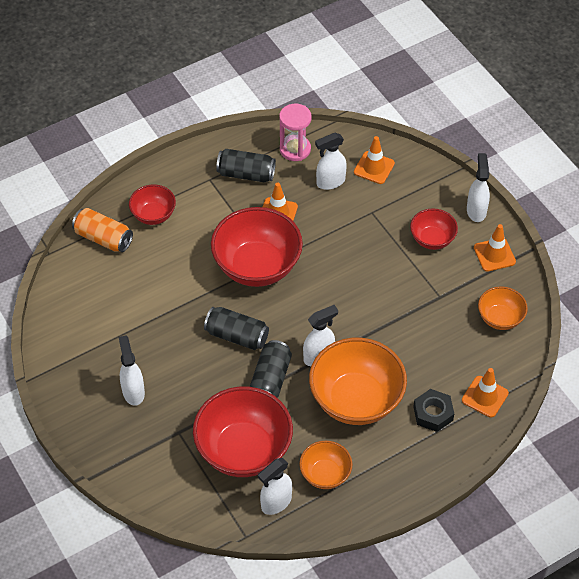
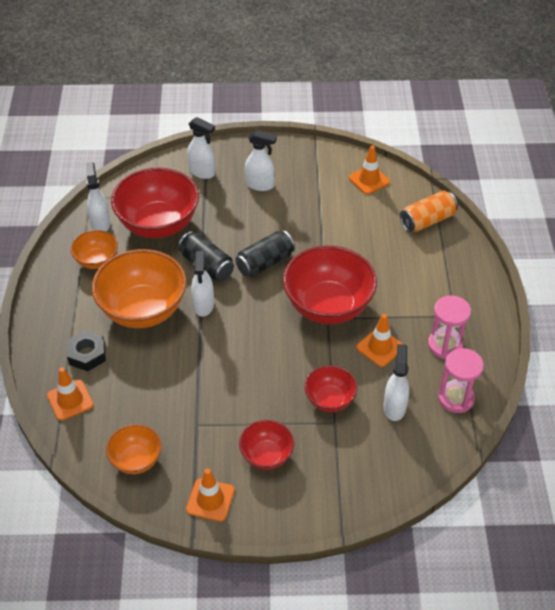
camera: 120 degrees right, 5 degrees down
(153, 215) = (433, 261): red bowl -> red bowl (329, 400)
(246, 174) = (445, 345): black can -> pink hourglass
(374, 168) = (391, 454): orange traffic cone -> orange traffic cone (369, 180)
(476, 210) = (276, 517): white spray bottle -> white spray bottle (202, 172)

